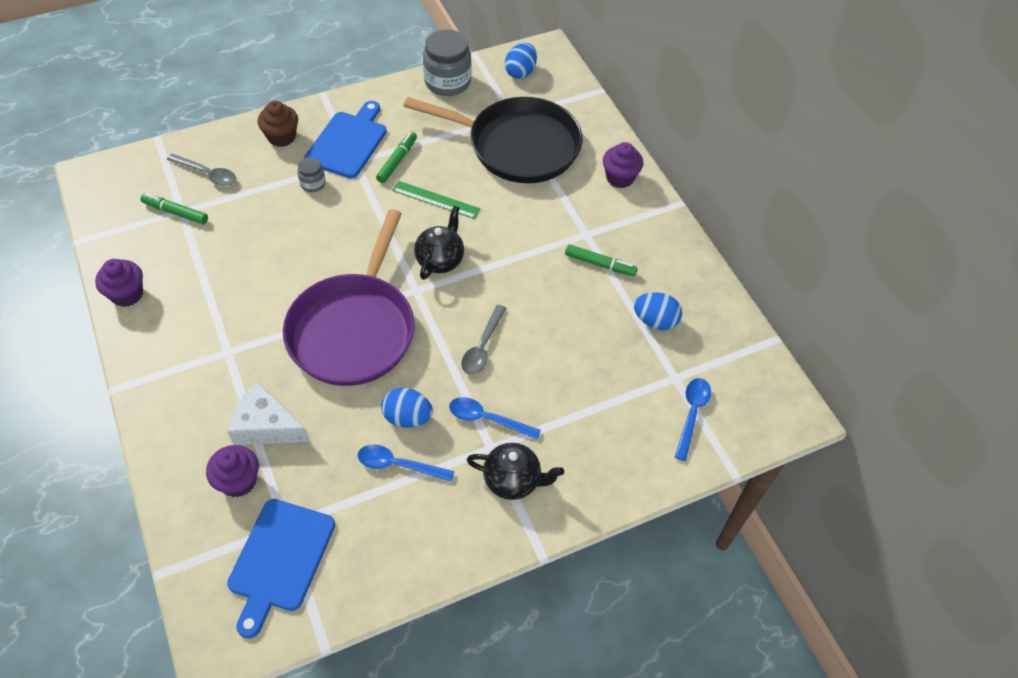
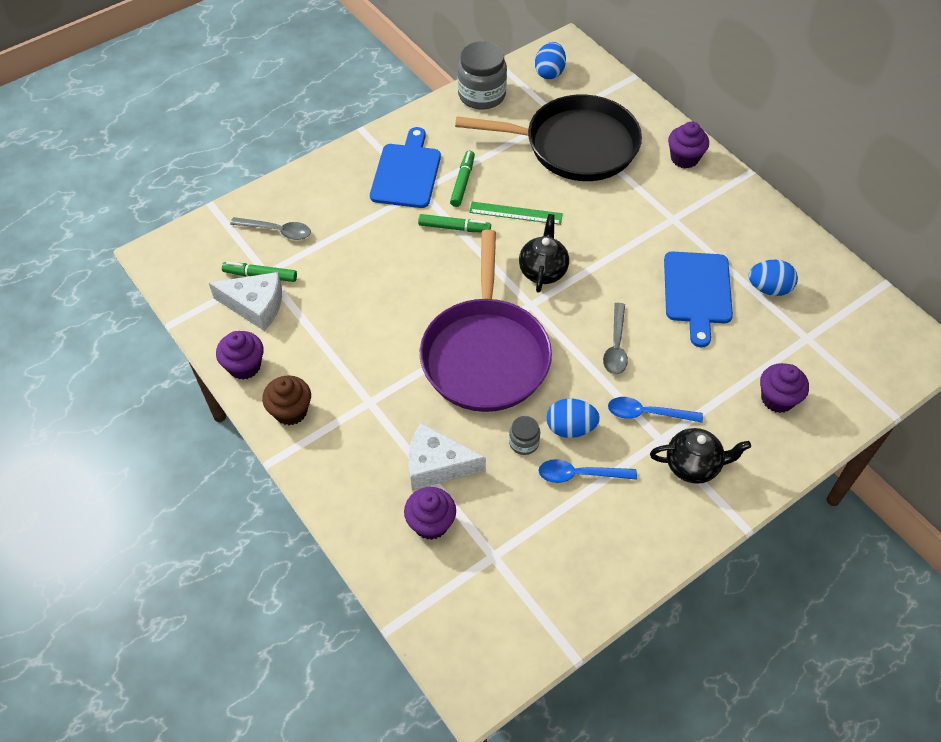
camera: 10 degrees left, 0 degrees up
(159, 239) = (255, 305): none -> white cheese
(280, 560) = (501, 588): blue cutting board -> blue cutting board (697, 292)
(281, 137) = (337, 180): brown cupcake -> brown cupcake (290, 411)
(313, 183) = (387, 220): grey jar -> grey jar (524, 442)
(600, 264) = (697, 245): green marker -> green marker (454, 228)
(622, 432) = (777, 399): none -> purple cupcake
(691, 414) = (835, 369): blue spoon -> none

